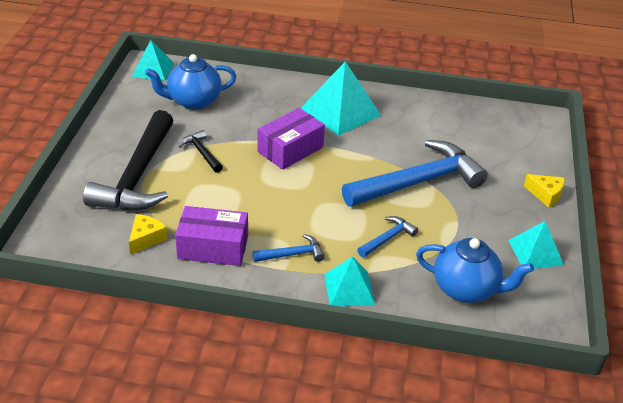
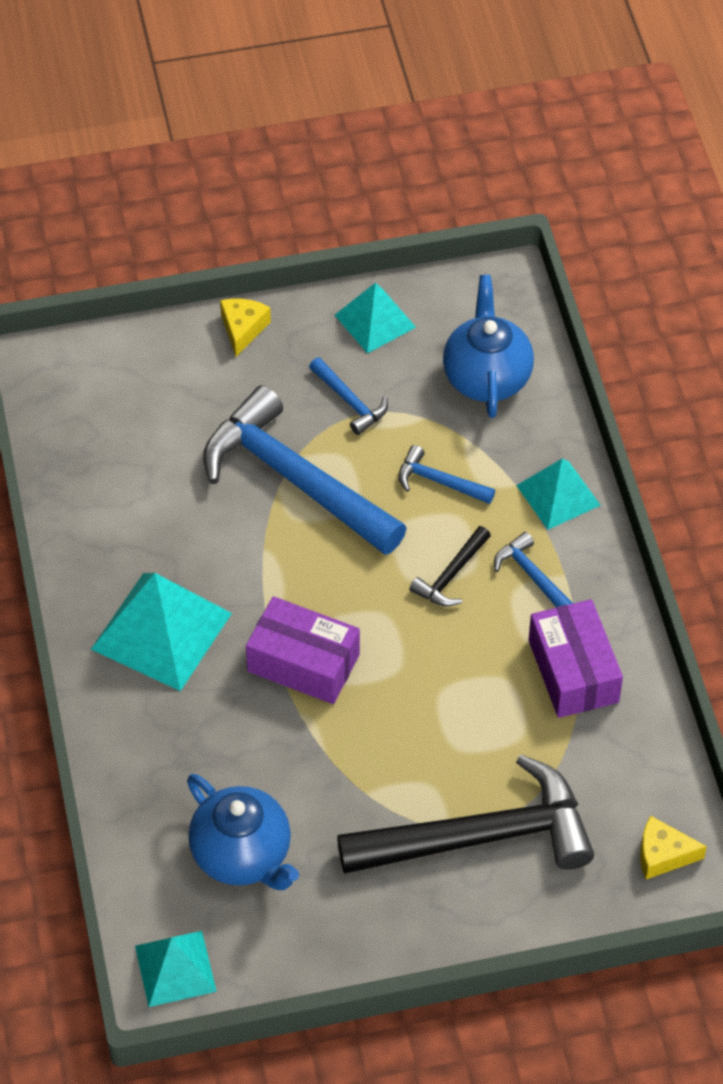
camera: 110 degrees left, 15 degrees up
(146, 238) = (603, 758): yellow cheese -> yellow cheese (663, 855)
(201, 153) = (376, 778): black hammer -> black hammer (451, 575)
(469, 221) = (350, 402): none -> blue hammer

